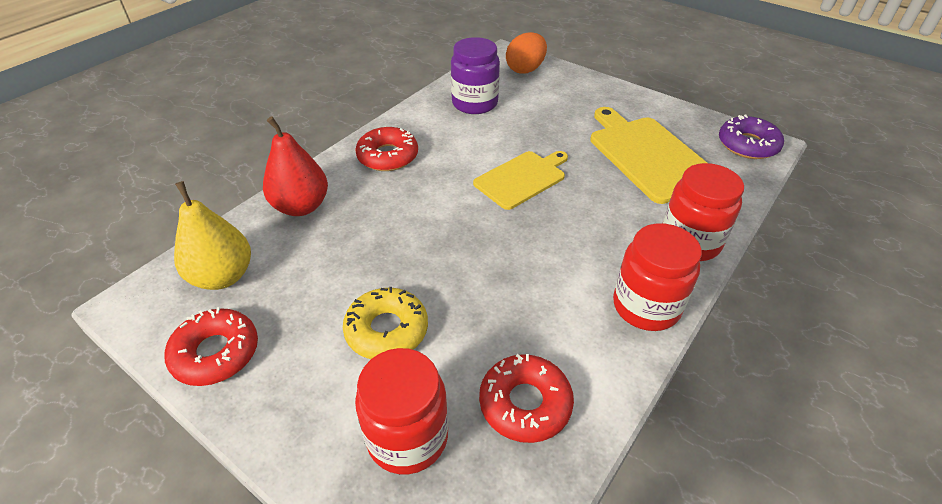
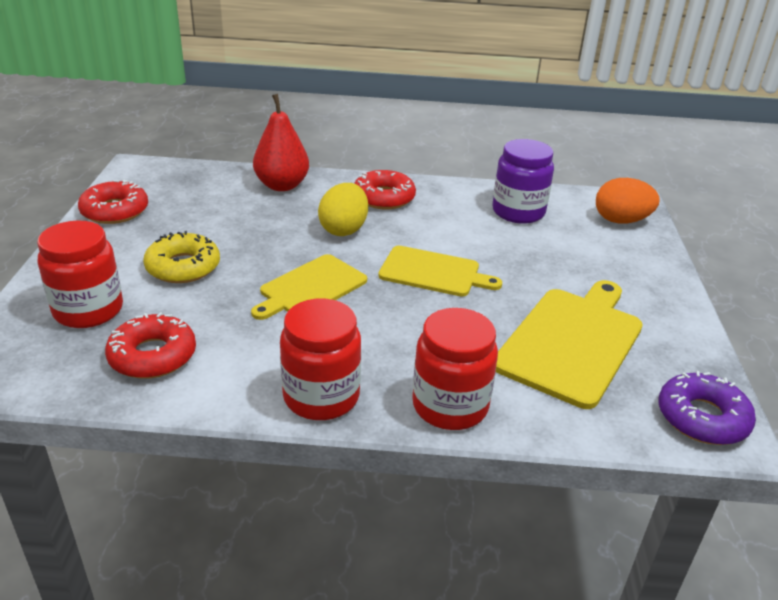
camera: 55 degrees right, 10 degrees down
(223, 276) = (184, 186): yellow pear -> none
(417, 199) = (344, 229): none -> yellow egg
(492, 254) = (310, 288): none -> yellow cutting board

